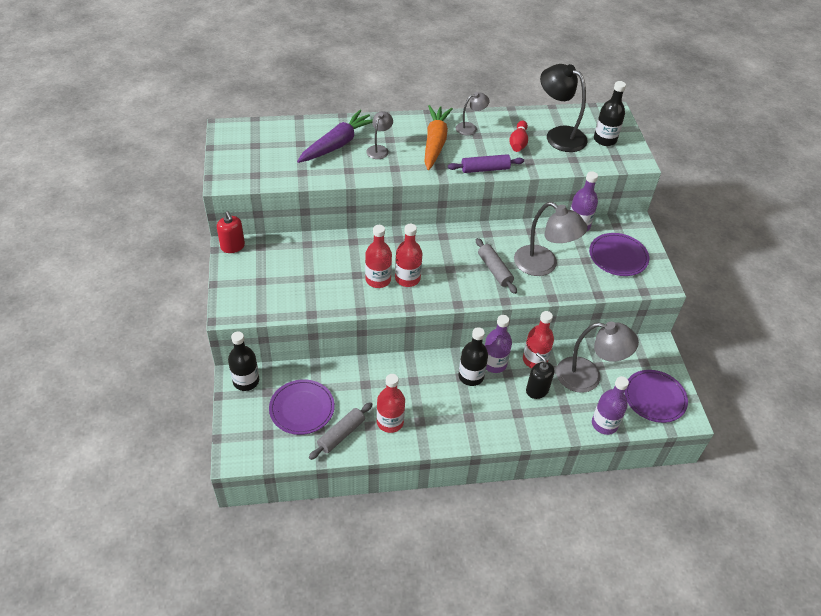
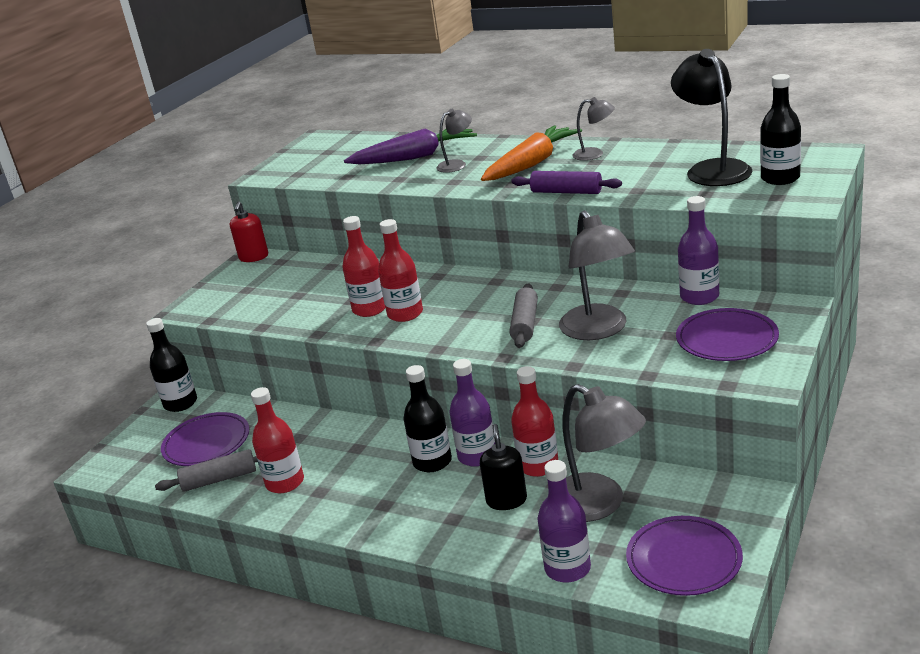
camera: 40 degrees right, 20 degrees down
(518, 143) = (643, 172): red bowling pin -> none

